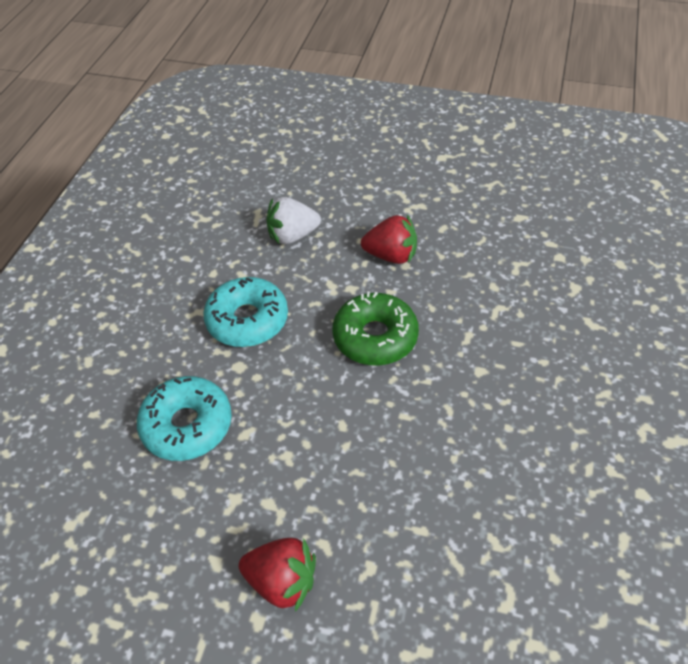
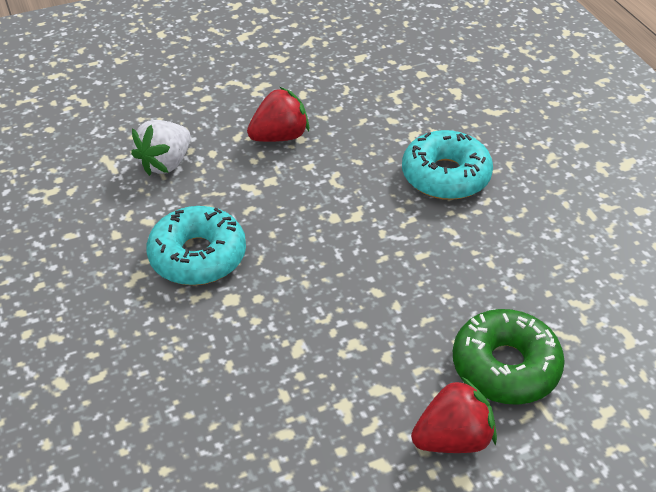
camera: 40 degrees left, 5 degrees down
(187, 425) = (234, 375): turquoise donut -> turquoise donut (445, 176)
(375, 337) = (333, 208): green donut -> green donut (505, 366)

